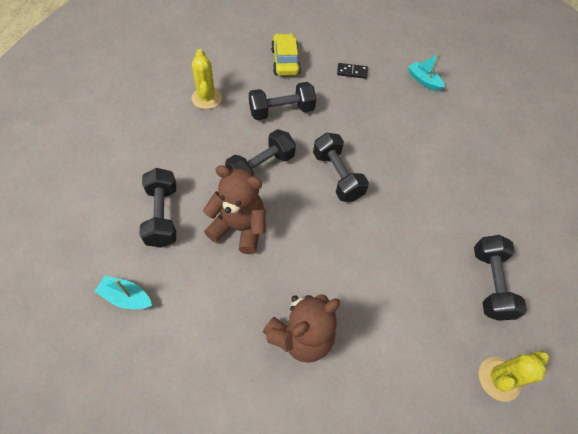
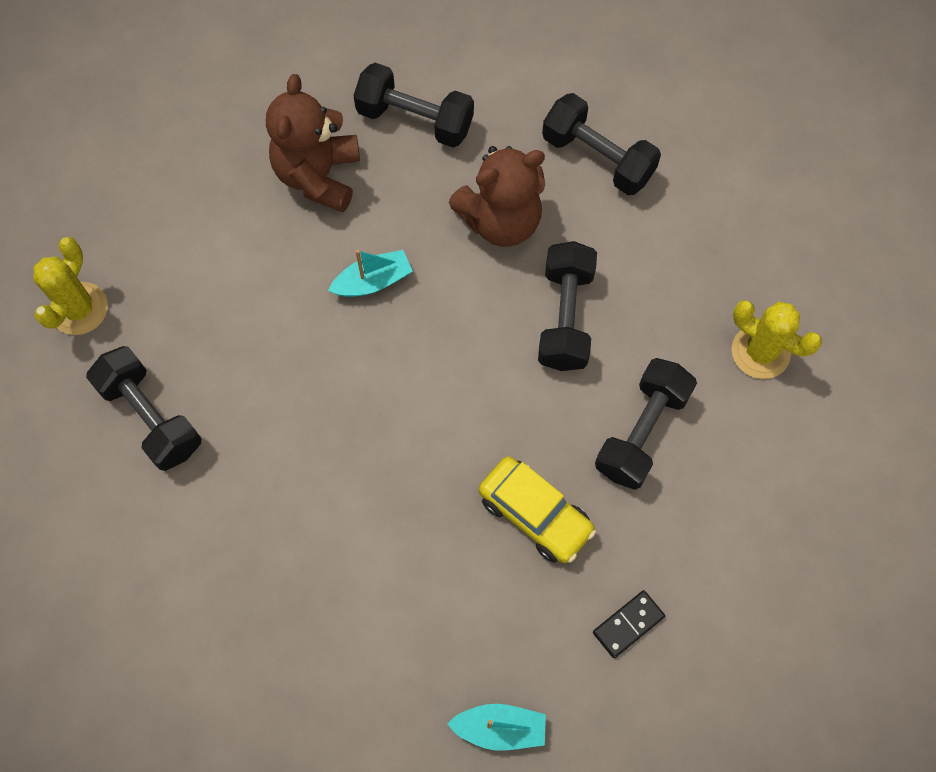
camera: 140 degrees right, 10 degrees up
(126, 297) = (525, 61): turquoise boat -> turquoise boat (373, 281)
(285, 61) = (747, 537): yellow car -> yellow car (535, 514)
(337, 176) = (460, 397): black dumbbell -> black dumbbell (415, 119)

